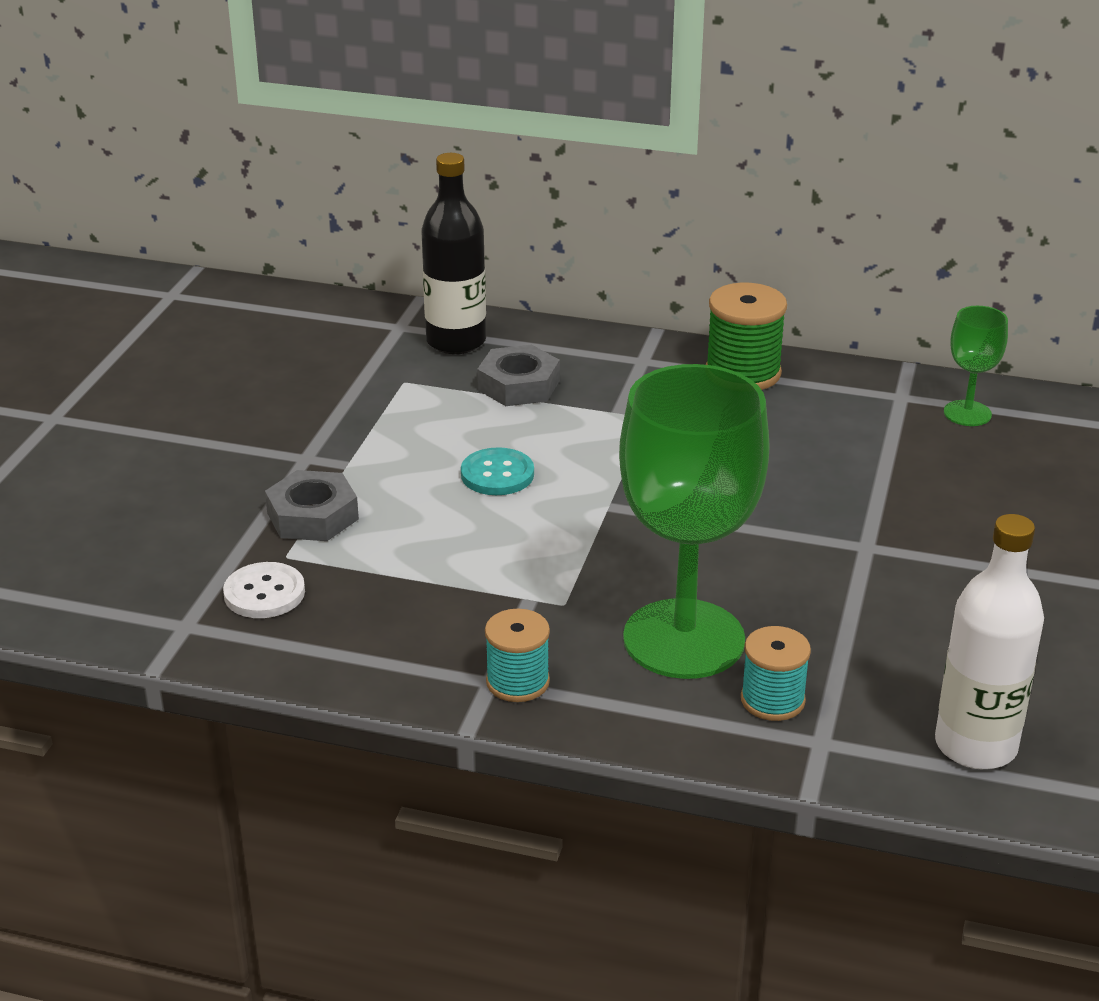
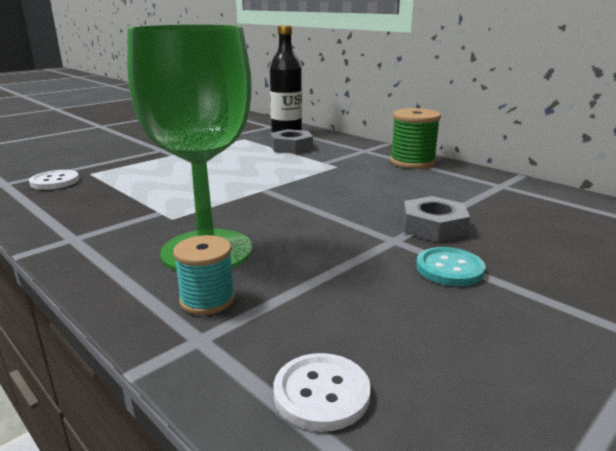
camera: 30 degrees right, 10 degrees down
(312, 516) = (127, 164): grey nut -> grey nut (433, 227)
(497, 474) = (230, 169): turquoise button -> turquoise button (449, 269)
(517, 682) = (84, 242): turquoise spool -> none
(967, 413) = (541, 199): green goblet -> none
(975, 745) = (321, 393): white bottle -> white button

